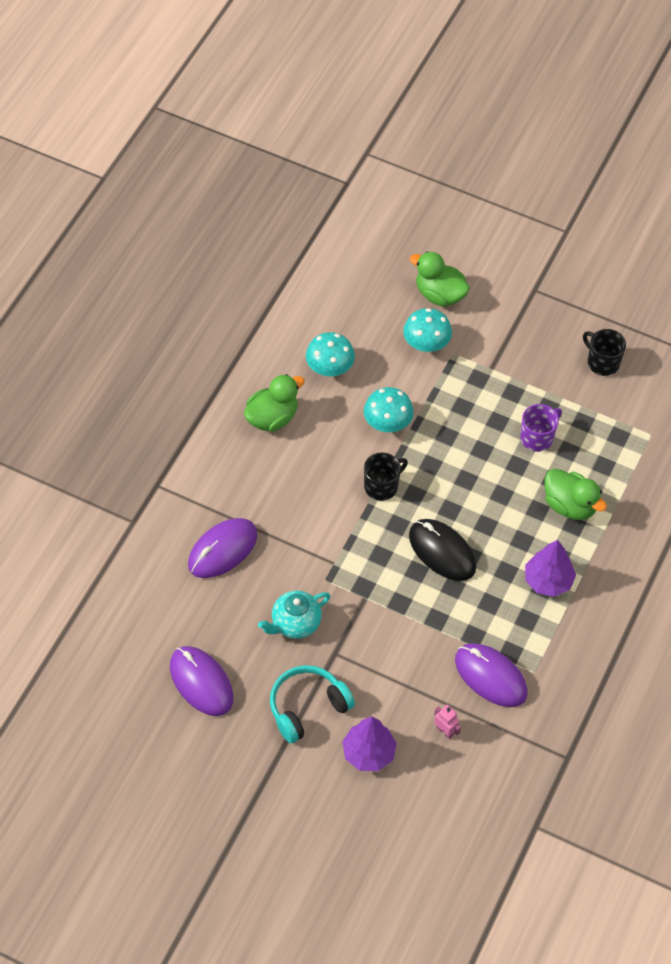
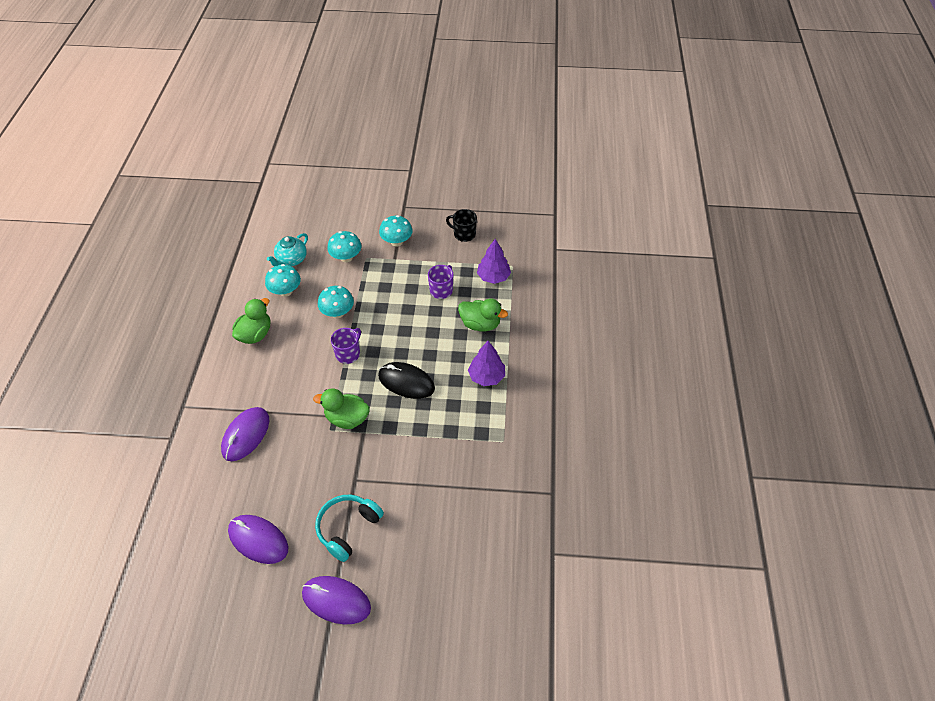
camera: 20 degrees left, 5 degrees down
(295, 623) = (317, 469): turquoise teapot -> turquoise teapot (291, 260)
(368, 753) = (407, 546): purple tree -> purple tree (493, 277)
(382, 486) = (348, 353): black mug -> purple mug
(439, 294) = (344, 227): green duck -> green duck (347, 418)
(445, 731) = (457, 507): pink robot -> none
(490, 676) = (474, 455): purple mouse -> purple mouse (336, 600)
(504, 343) = (396, 242): none -> turquoise mushroom

